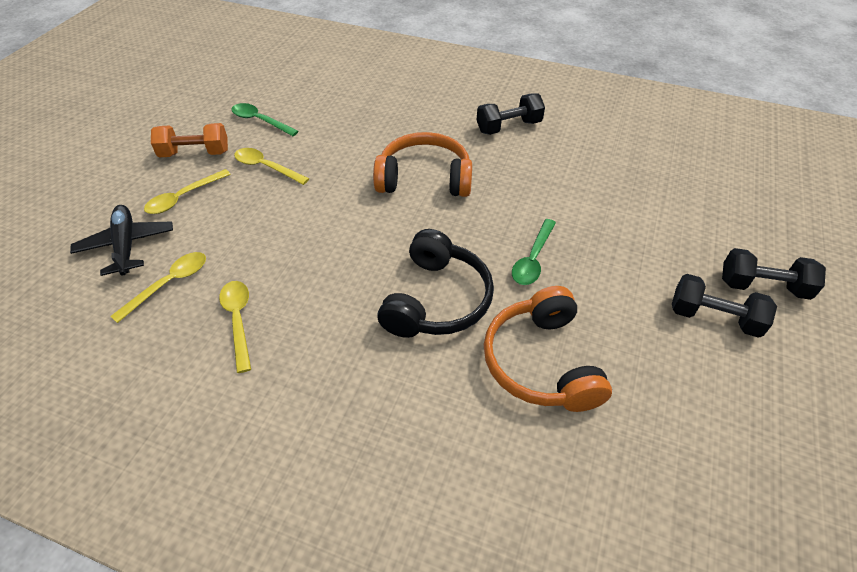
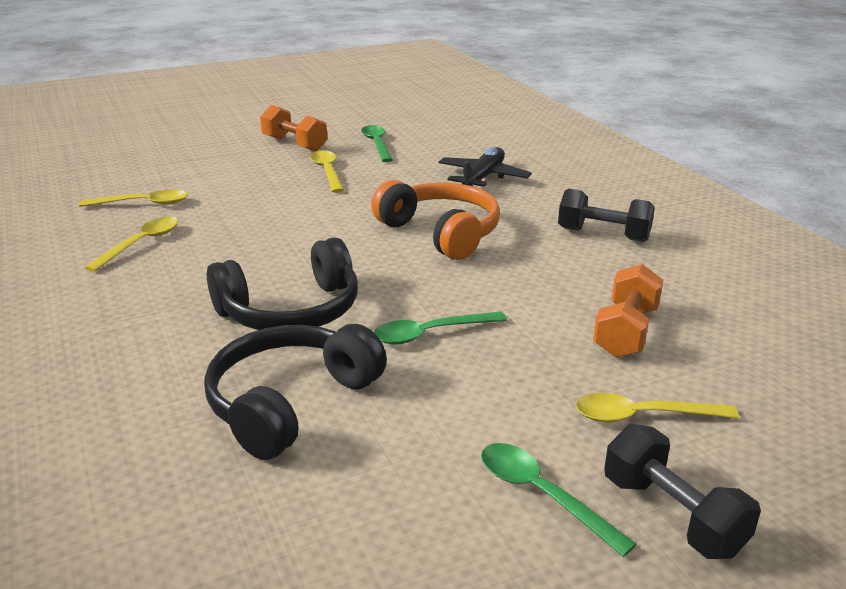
camera: 45 degrees right, 20 degrees down
(126, 245) = (160, 173): black plane -> black plane (483, 178)
(183, 197) = (240, 164): yellow spoon -> yellow spoon (643, 416)
(541, 362) = (290, 402): orange headphones -> black headphones
(610, 192) = (625, 332): none -> orange dumbbell
(713, 318) = (542, 495): black dumbbell -> green spoon

